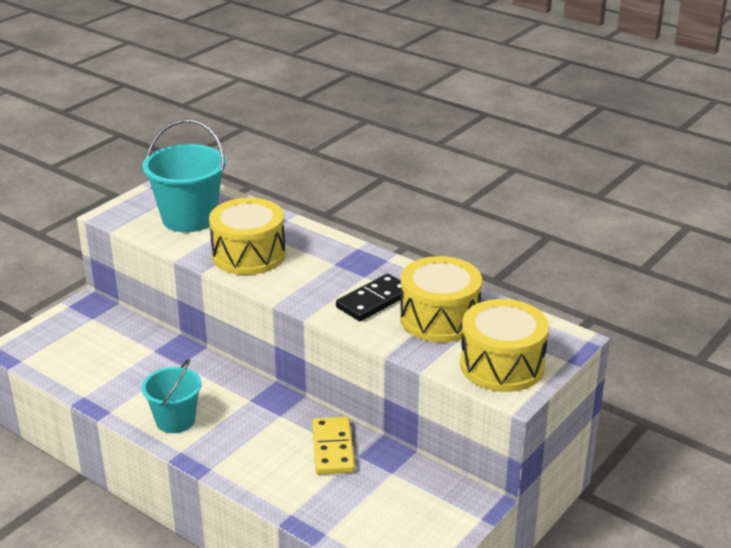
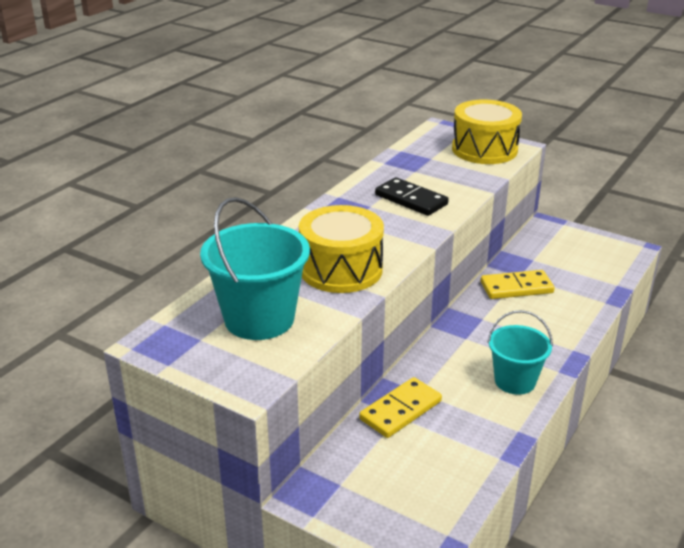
camera: 95 degrees left, 0 degrees up
(160, 352) = (401, 410): none -> yellow domino
(439, 318) = (430, 172): yellow drum -> none

